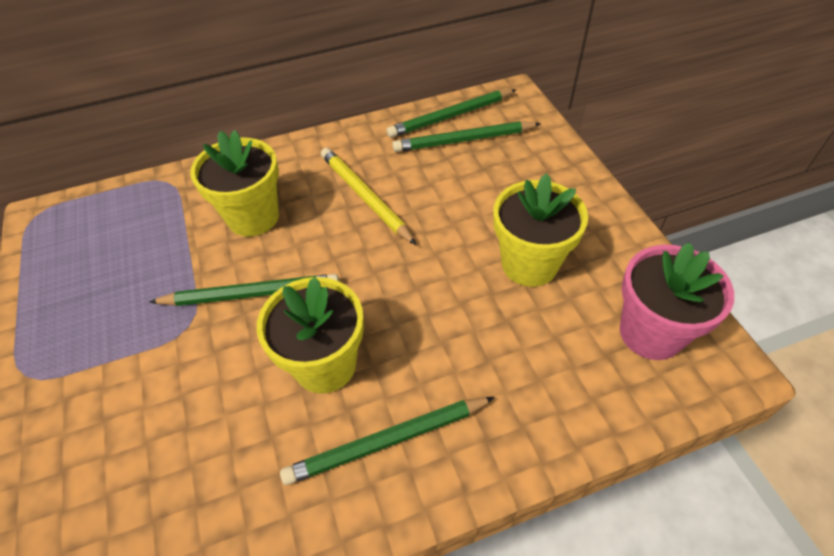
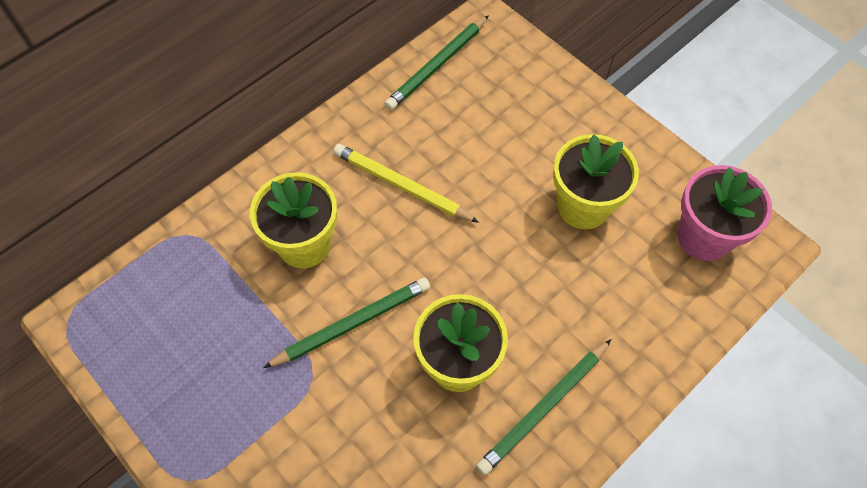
camera: 25 degrees left, 10 degrees up
(463, 140) = (463, 91): green pencil -> none

